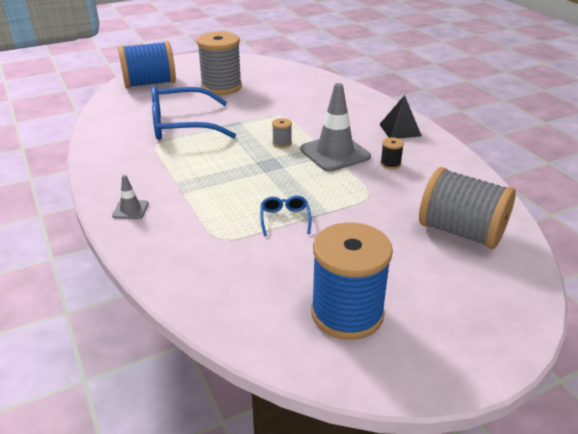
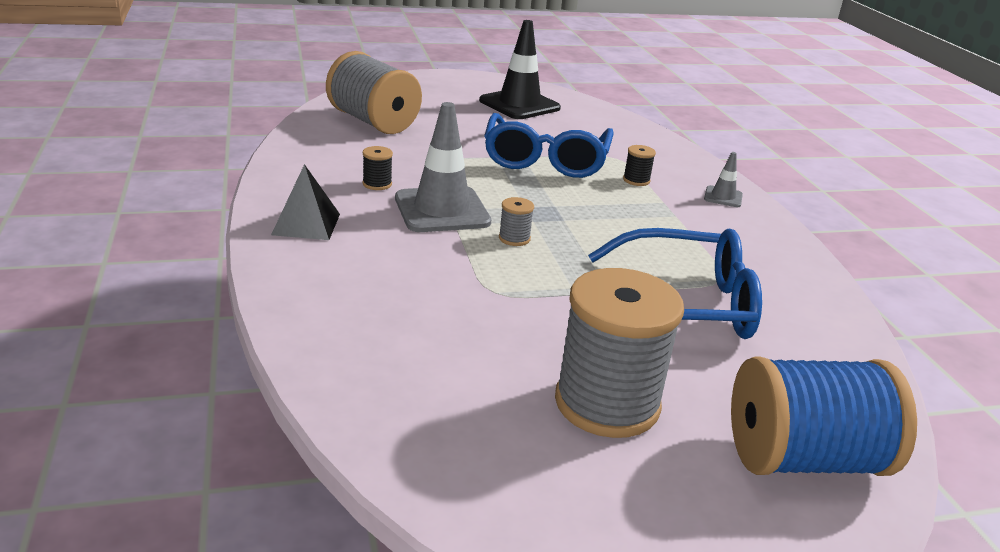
camera: 170 degrees left, 5 degrees down
(203, 212) = (636, 180): none -> black spool
(285, 219) = (545, 159): blue glasses -> blue glasses, size x2.27
(347, 313) = (519, 105): blue spool -> black traffic cone

